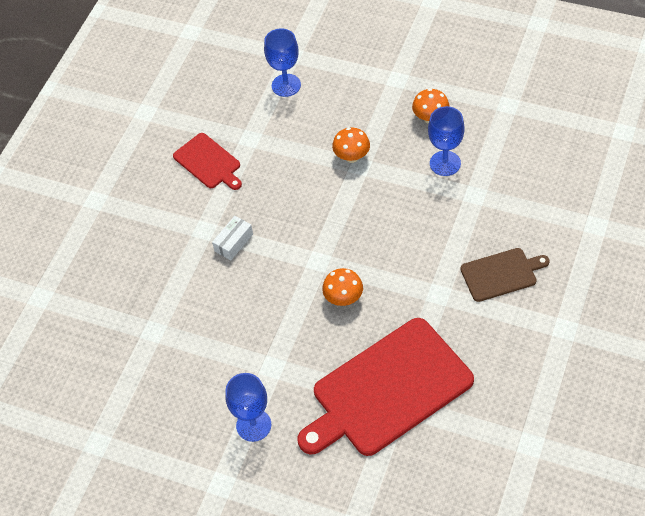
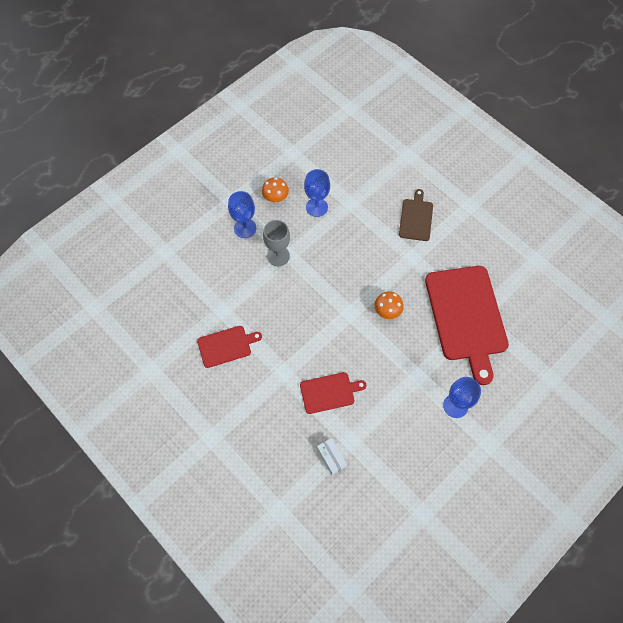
camera: 70 degrees left, 10 degrees up
(202, 284) = (329, 392): none -> red cutting board
(234, 242) = (306, 358): white box -> white box (331, 457)
(286, 85) = (190, 268): blue goblet -> blue goblet (245, 228)
(352, 157) = (278, 256): orange mushroom -> grey goblet

